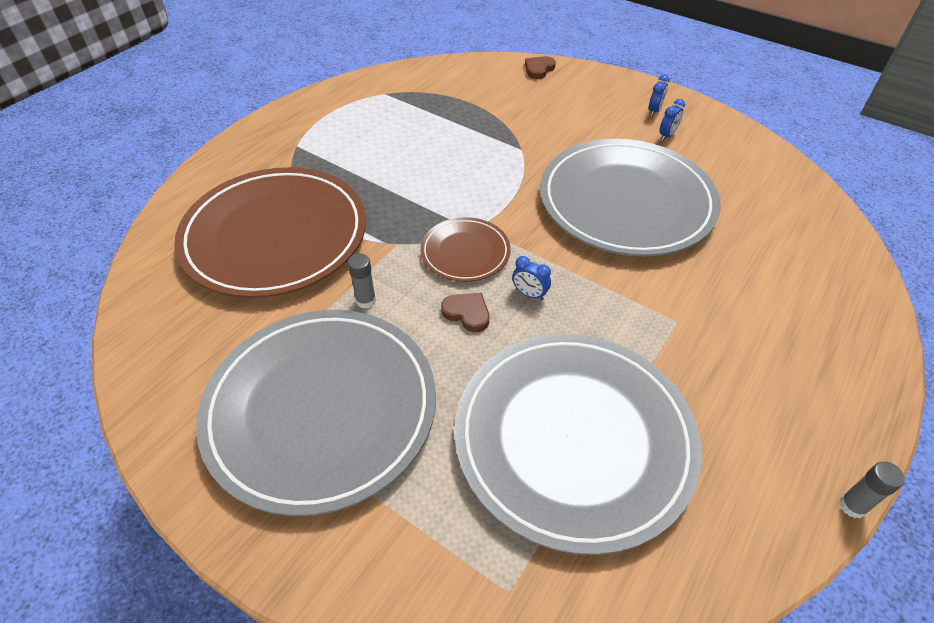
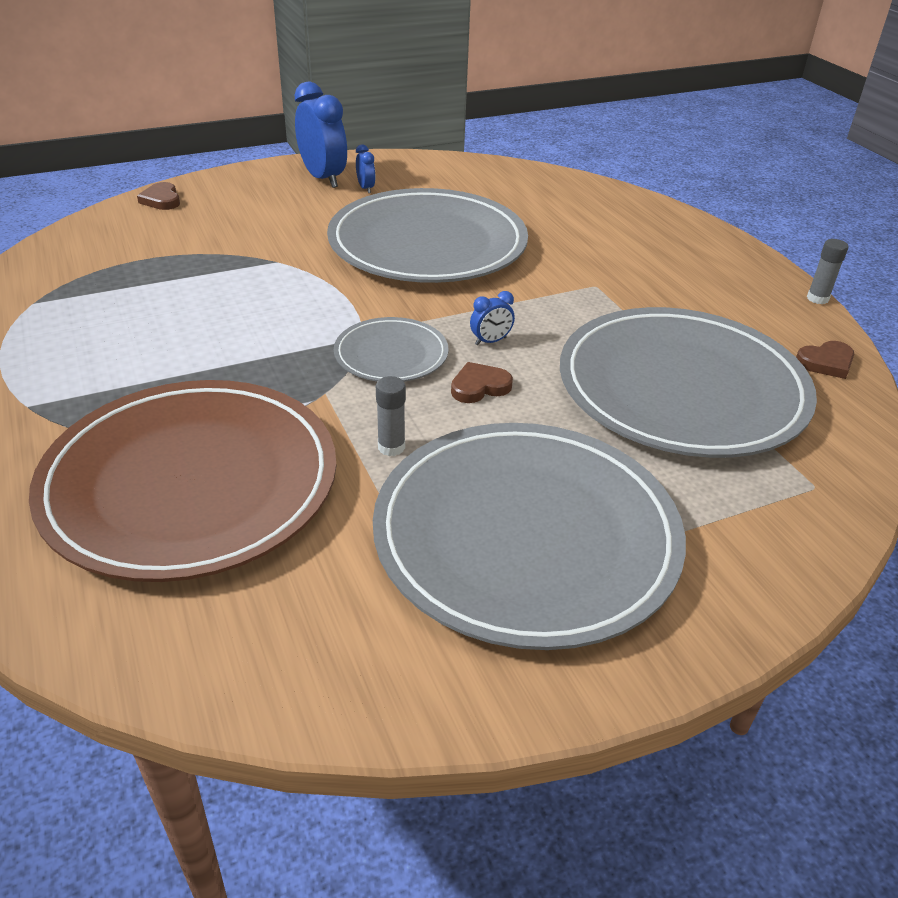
camera: 60 degrees left, 10 degrees down
(465, 252) = (391, 354): brown plate -> grey plate
(654, 111) = (323, 178): blue clock -> blue clock, size x2.18
(727, 547) = (826, 362): none -> brown heart

